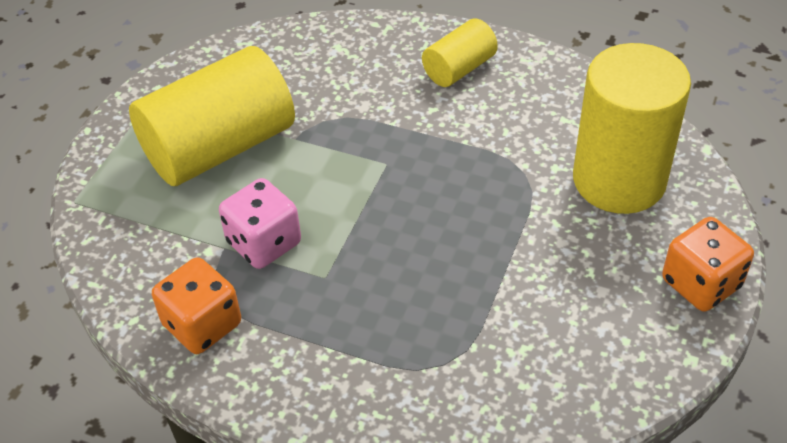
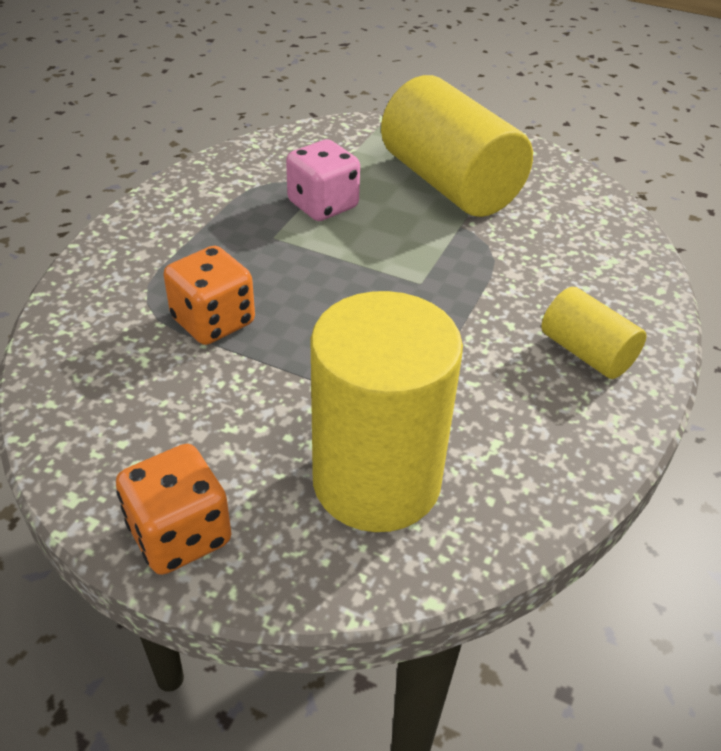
camera: 90 degrees right, 5 degrees down
(202, 325) = (239, 174): orange dice -> orange dice (213, 321)

